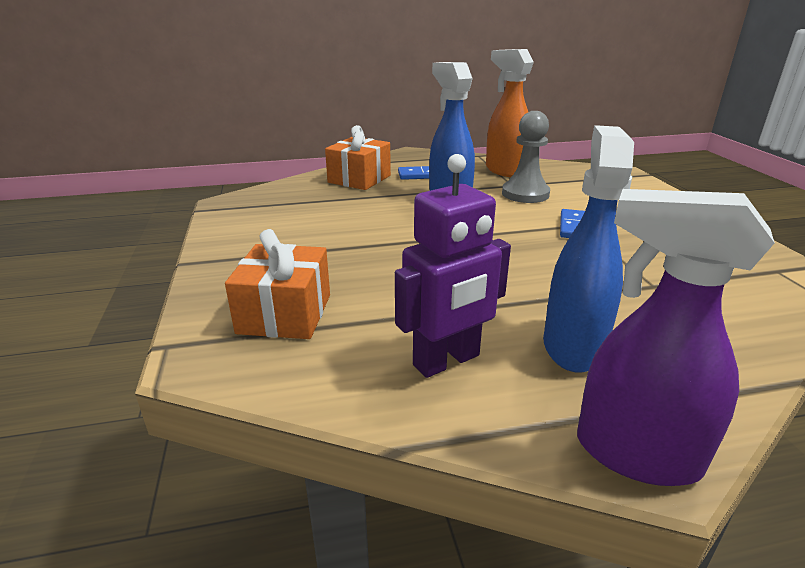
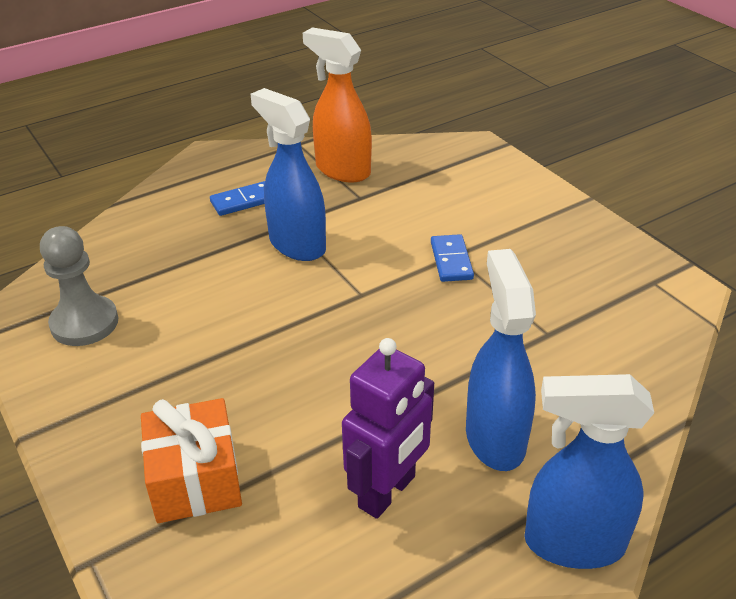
camera: 20 degrees left, 10 degrees up
(359, 179) = (166, 226): orange gift -> none
(525, 194) = (380, 212): grey pawn -> grey pawn (84, 323)
(635, 454) = (572, 543): purple spray bottle -> blue spray bottle

